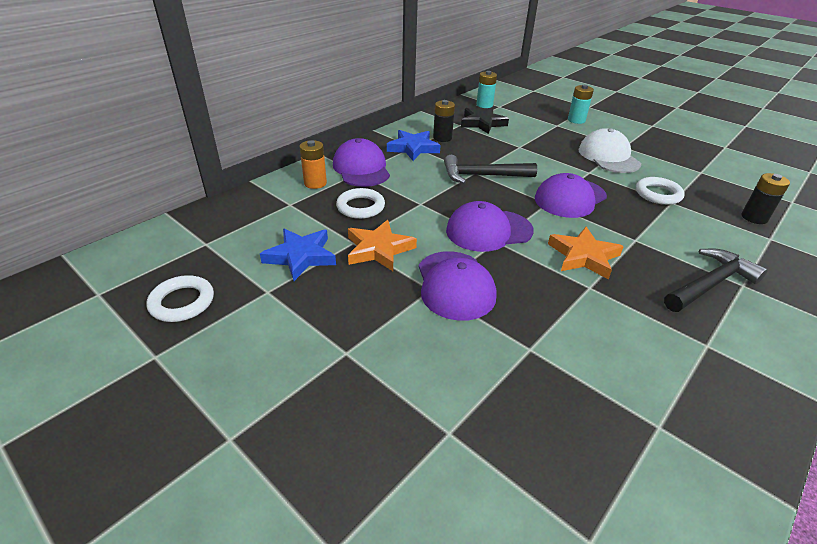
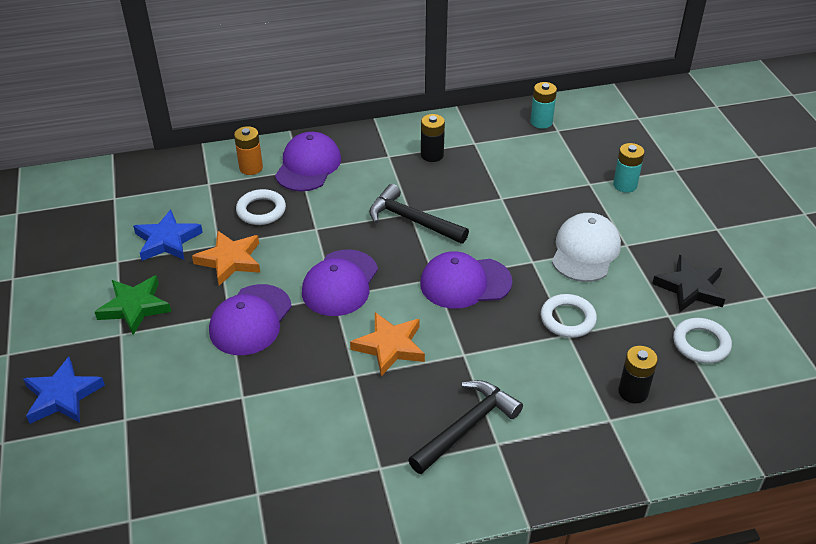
camera: 35 degrees right, 5 degrees up
(182, 302) = (58, 244): white ring -> white ring (701, 344)
(332, 322) = (134, 307): none -> green star
(413, 148) = (385, 158): blue star -> blue star (62, 396)
(482, 123) = (502, 149): black star -> black star (690, 288)
(488, 231) = (340, 283): purple cap -> purple cap turned 90 degrees counterclockwise
(710, 284) = (467, 426): black hammer -> black hammer turned 45 degrees counterclockwise

